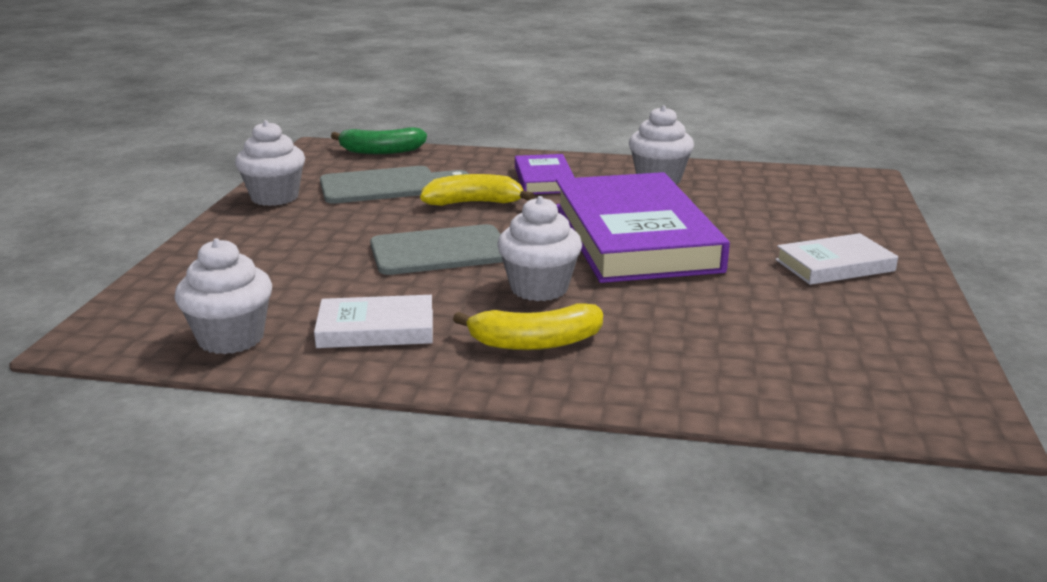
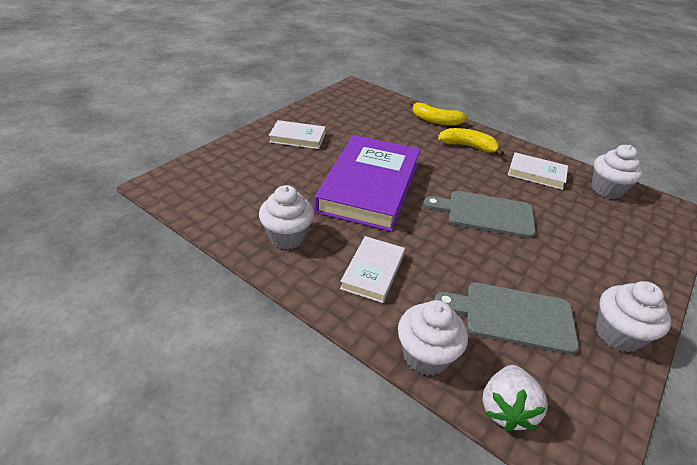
camera: 155 degrees left, 15 degrees up
(381, 151) = (506, 409): green banana -> white strawberry
(473, 203) = (447, 259): yellow banana -> yellow banana (435, 120)
(539, 288) = (449, 171): white cupcake -> white cupcake (426, 356)
(544, 179) = (373, 271): purple book -> white book

